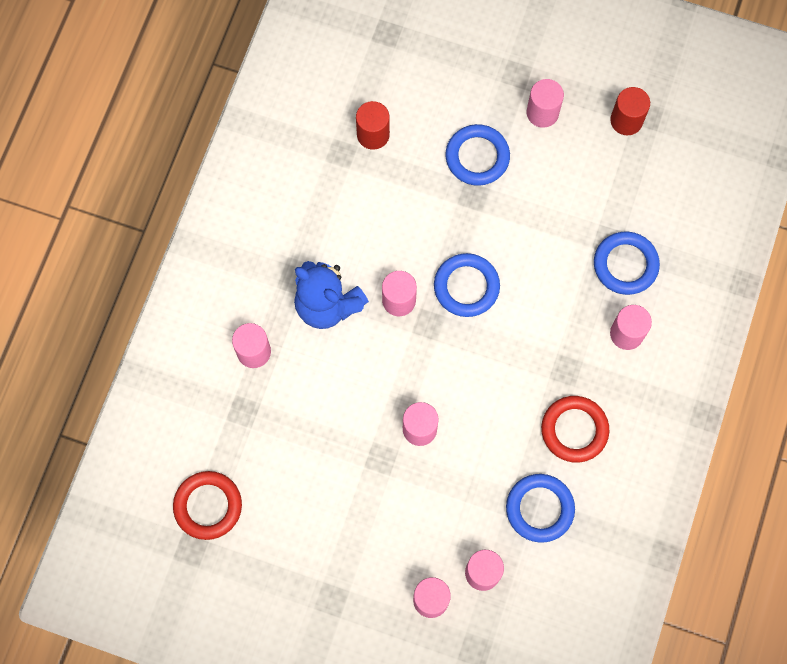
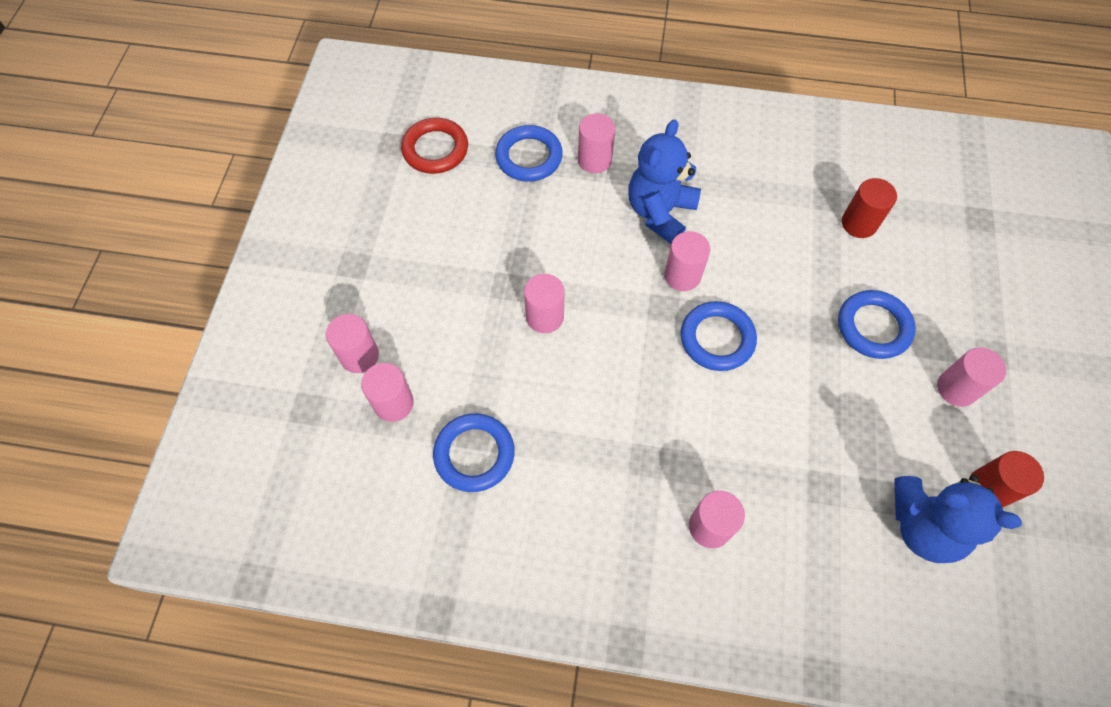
camera: 80 degrees right, 10 degrees down
(574, 430) = (575, 480): red ring -> none
(625, 265) = (798, 513): blue ring -> blue ring (529, 157)
(648, 177) = (923, 526): none -> blue teddy bear

